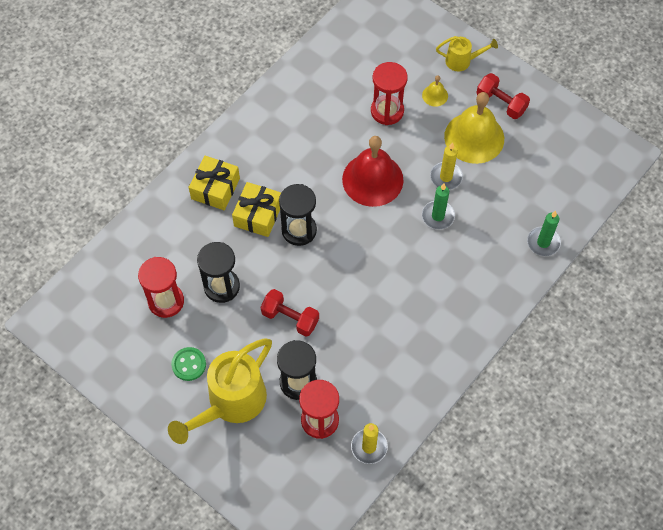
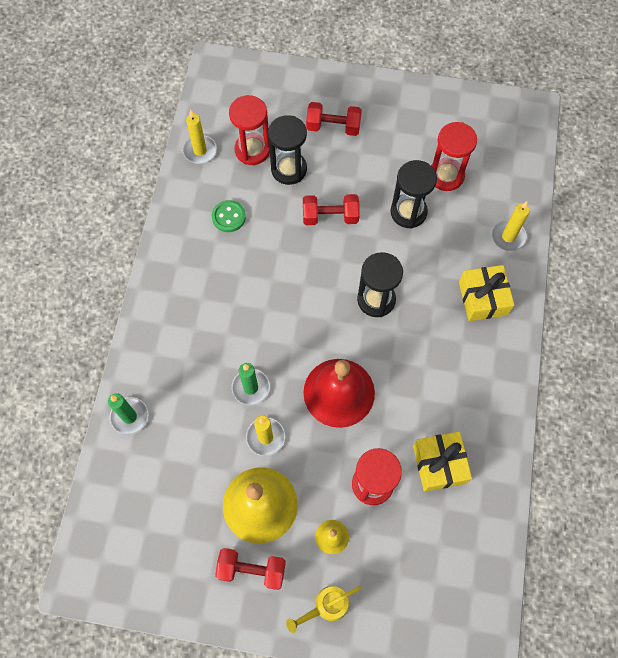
camera: 150 degrees right, 5 degrees up
(157, 223) = (508, 237): none -> yellow candle
(189, 364) = (388, 138): green button -> green button (228, 217)
(230, 403) = (333, 127): yellow watering can -> red dumbbell
(258, 215) = (424, 294): yellow gift -> yellow gift (439, 464)

